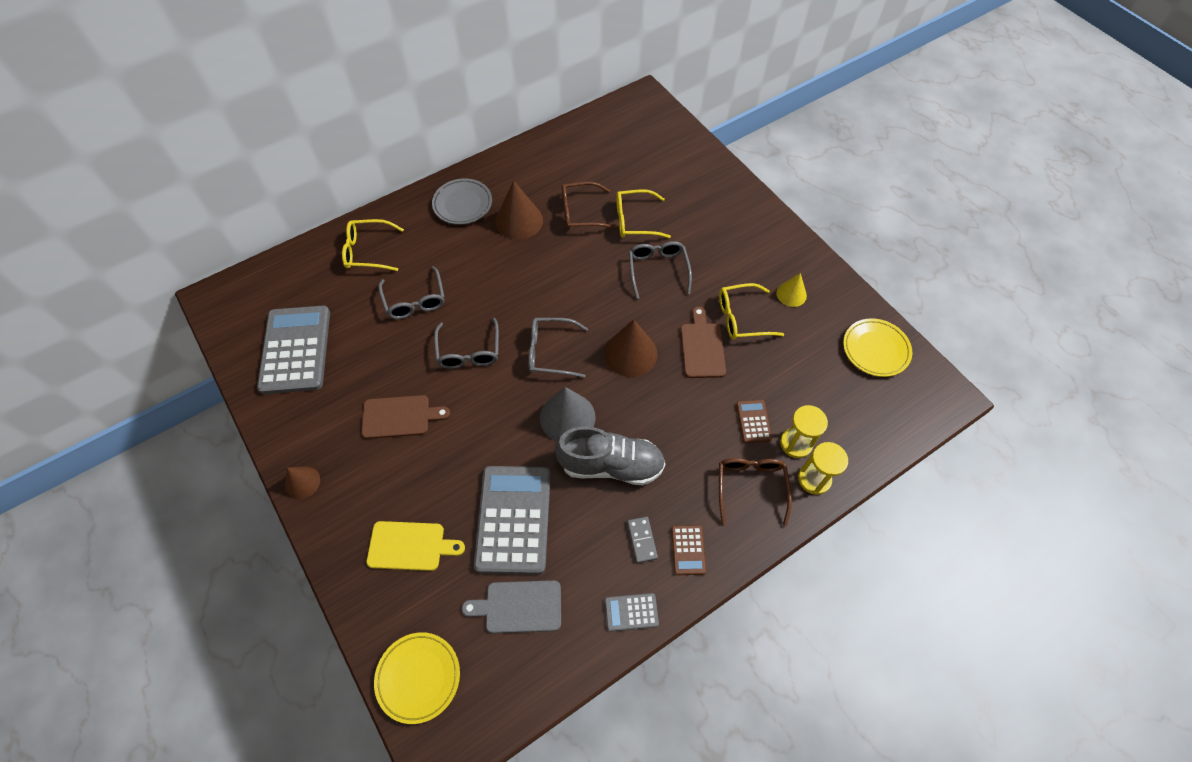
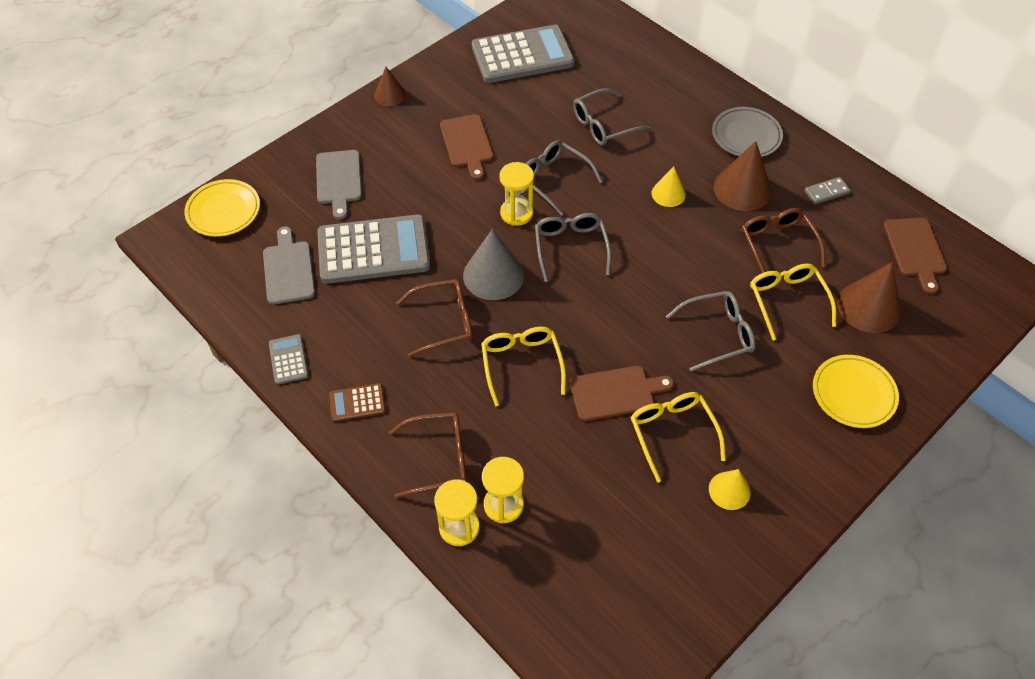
camera: 80 degrees right, 5 degrees down
(368, 251) = (653, 76): yellow glasses -> yellow glasses (521, 364)
(410, 546) = (339, 180): yellow cutting board -> grey cutting board
(469, 351) = (553, 180): grey glasses -> grey glasses turned 60 degrees clockwise
(500, 387) = (516, 213): none -> yellow hourglass
(510, 270) = (668, 194): none -> yellow cone
(604, 137) = (915, 250): none -> brown cutting board
(611, 465) = (444, 321): grey shoe -> brown glasses
(630, 353) = (588, 321): brown cone -> brown cone (869, 307)
(642, 540) = (364, 360): grey domino -> grey domino (826, 192)
(753, 421) = (524, 456): brown calculator -> none
(875, 350) = (668, 602): yellow plate -> yellow plate (853, 394)

